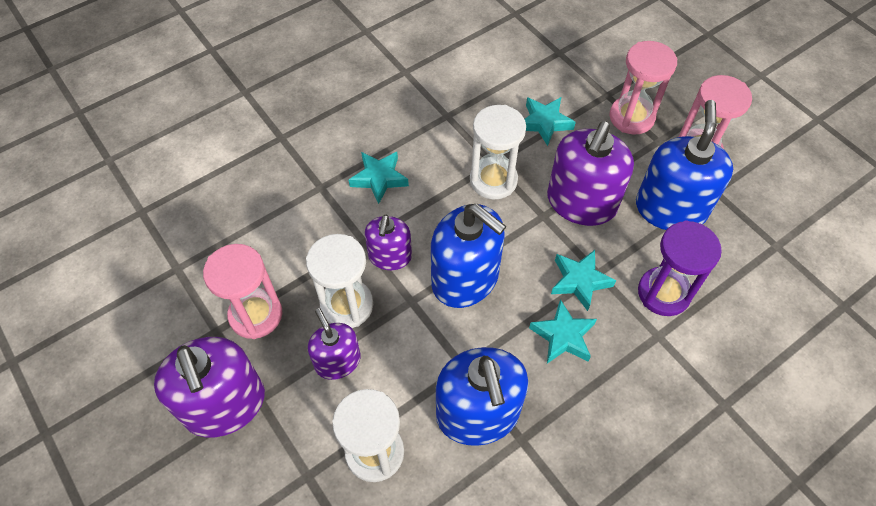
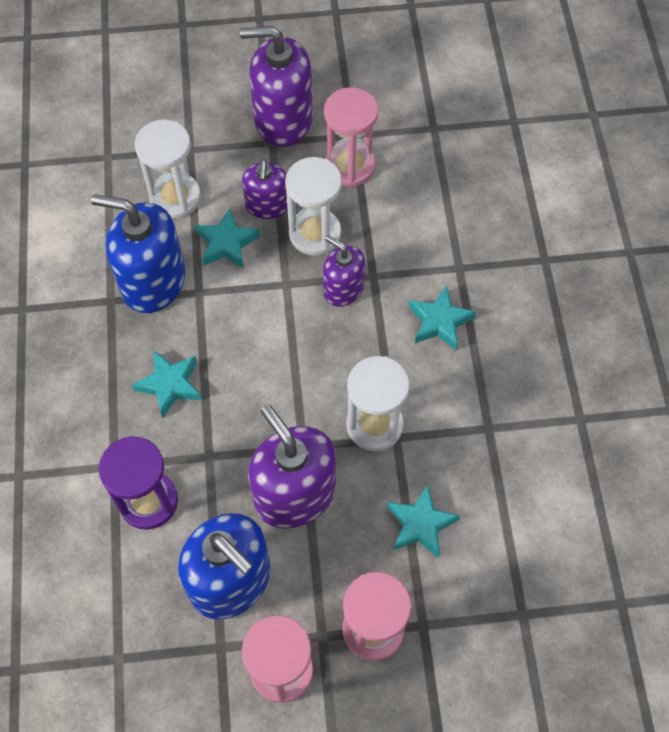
camera: 120 degrees right, 5 degrees up
(337, 361) = (267, 205): purple soap dispenser -> purple soap dispenser turned 90 degrees clockwise
(465, 278) = (279, 338): blue soap dispenser -> none
(579, 281) = (211, 433): turquoise star -> turquoise star (226, 243)

